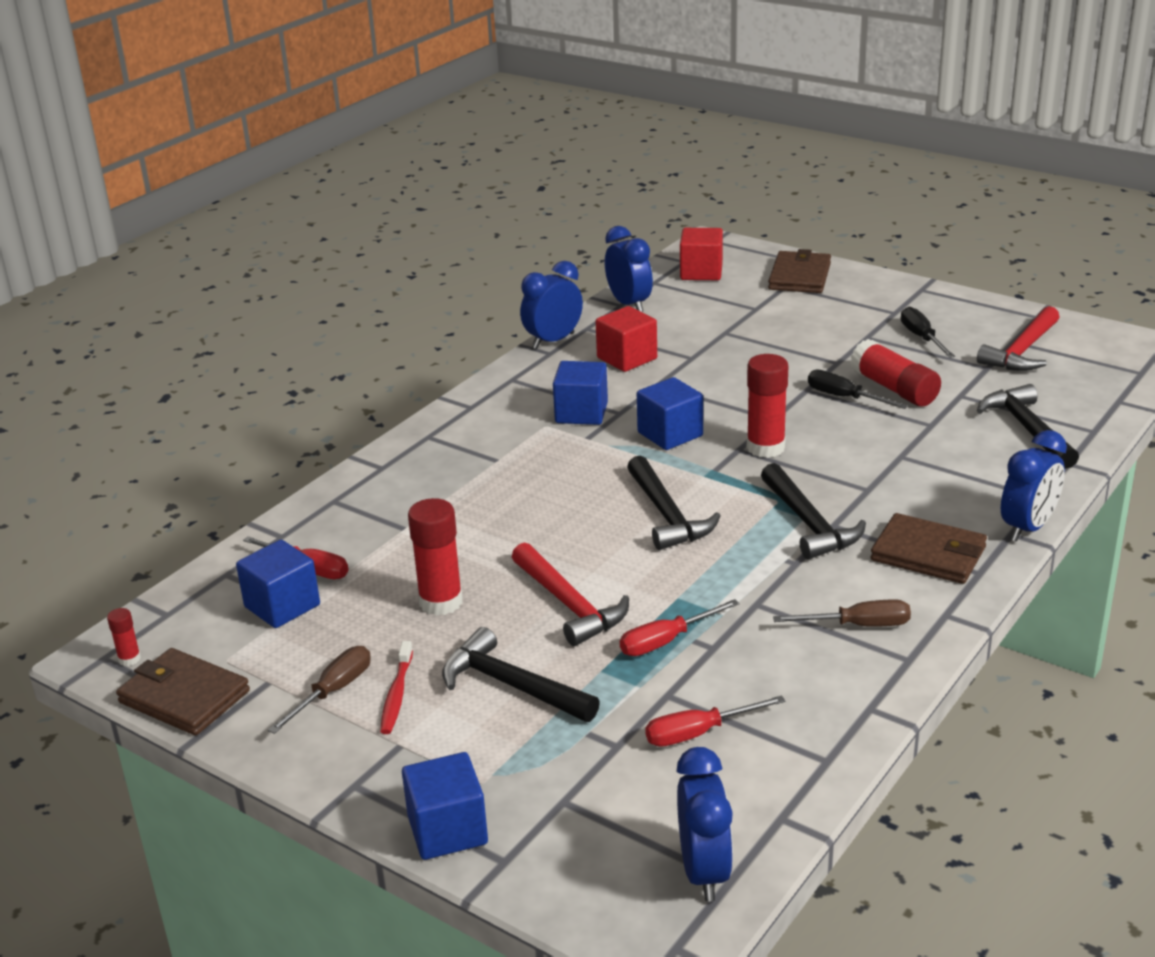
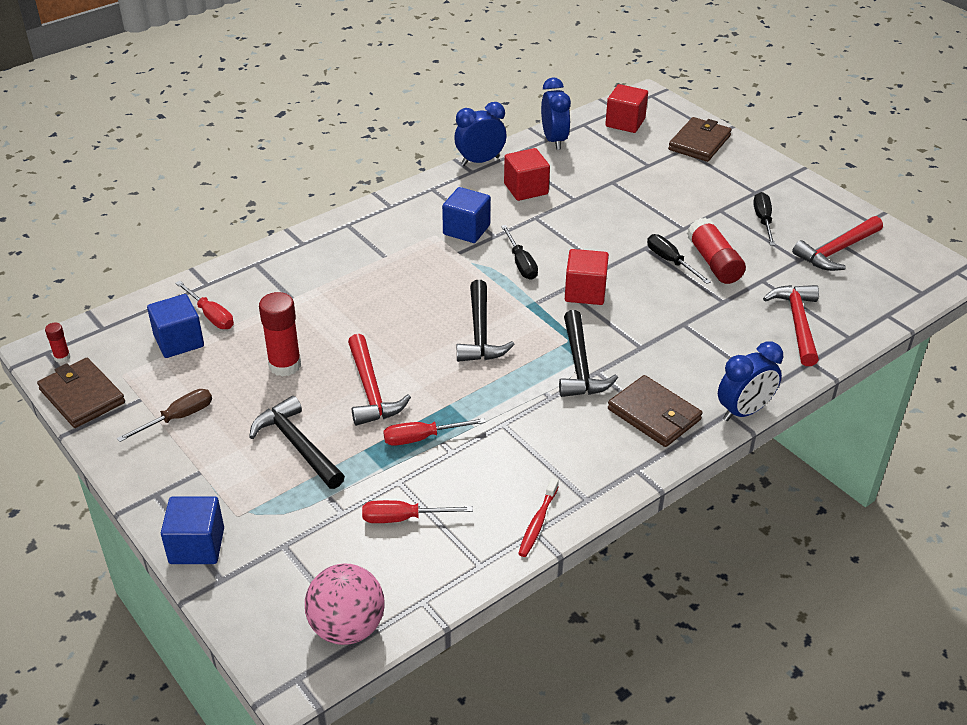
camera: 15 degrees right, 10 degrees up
(397, 695) = (218, 432): red toothbrush -> red toothbrush (538, 522)
(670, 434) = (521, 263): blue cube -> black screwdriver
(704, 871) = (347, 627): blue clock -> pink ball
(765, 448) = (585, 292): red glue stick -> red cube
(858, 625) = (566, 461): brown screwdriver -> none
(1027, 429) = (797, 323): black hammer -> red hammer

